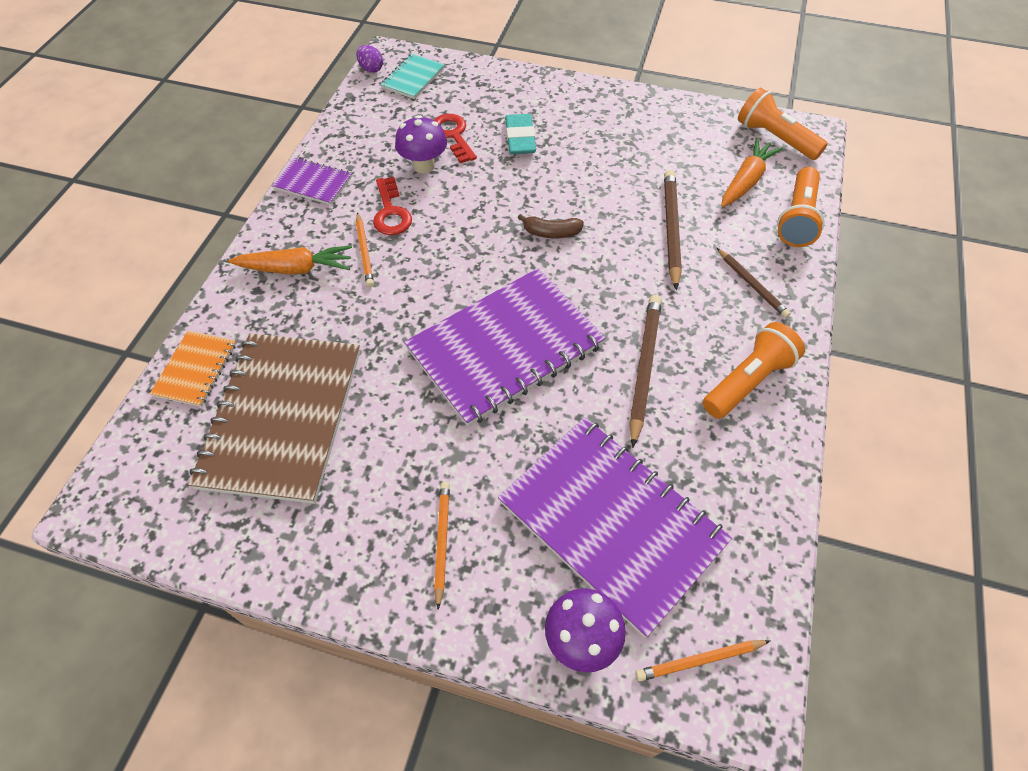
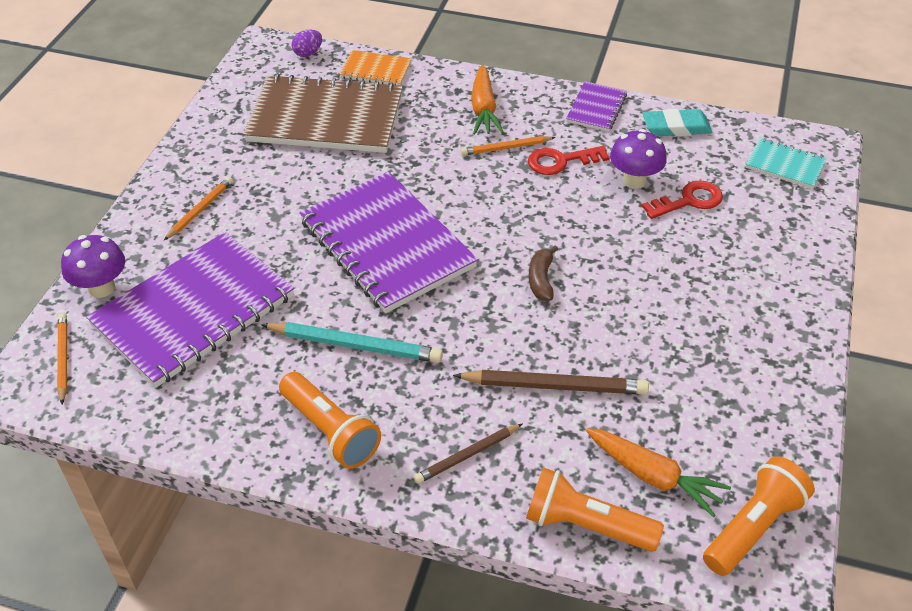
camera: 90 degrees right, 10 degrees down
(371, 69) = (792, 132): purple egg -> purple egg (308, 53)
(442, 541) = (200, 210): orange pencil -> orange pencil turned 60 degrees counterclockwise
(520, 138) = (695, 255): turquoise eraser -> turquoise eraser (676, 127)
(644, 367) = (355, 346): brown pencil -> turquoise pencil

